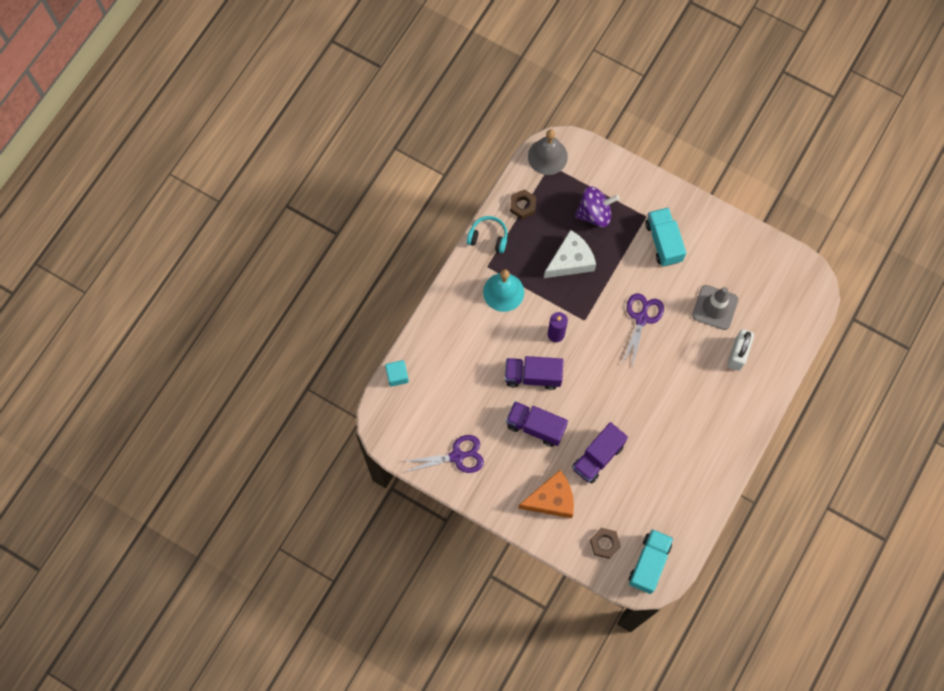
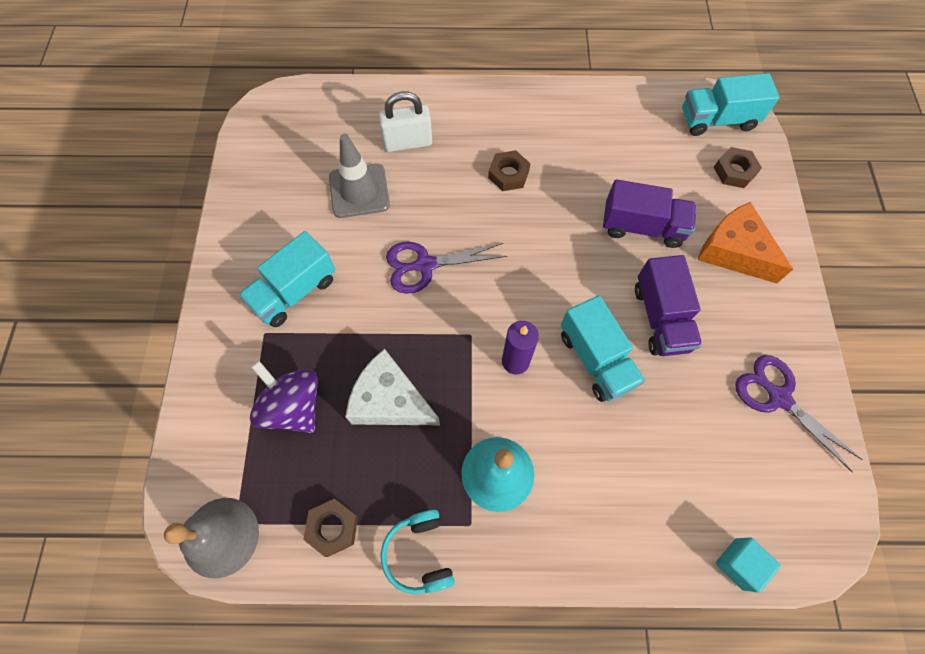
camera: 120 degrees left, 5 degrees down
(533, 376) = (596, 359): purple truck -> turquoise truck
(679, 401) = (508, 174): none -> brown nut

